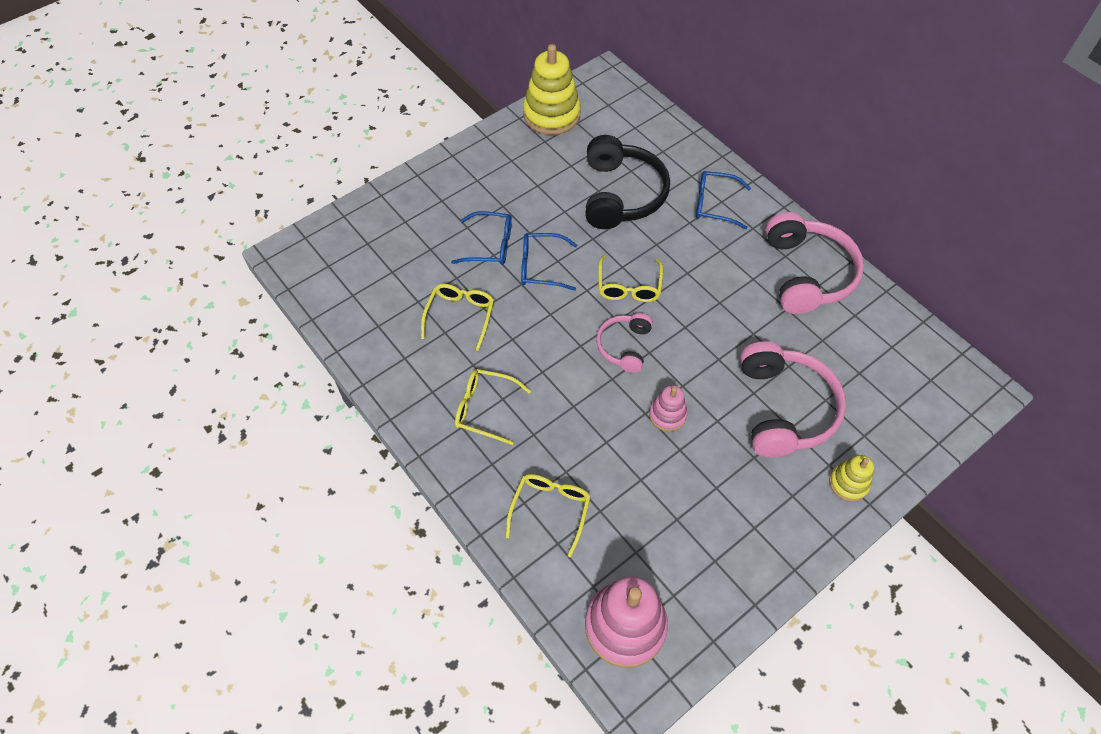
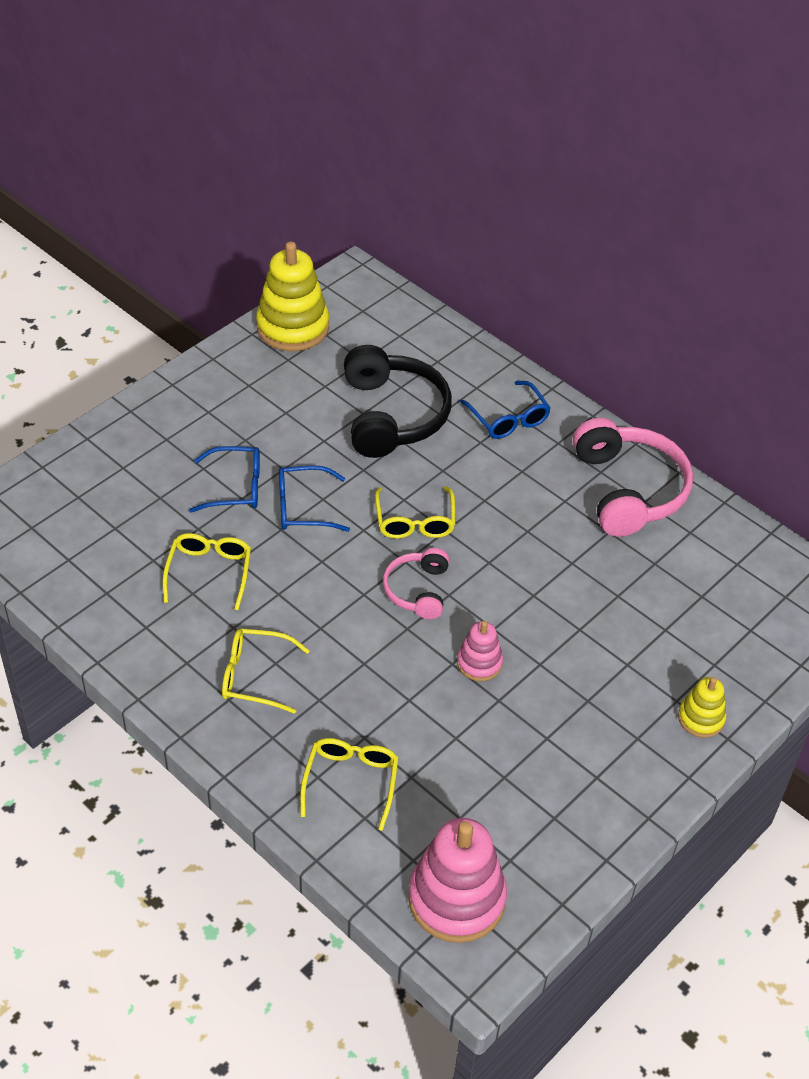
camera: 10 degrees left, 10 degrees down
(714, 204) = (508, 419): blue glasses -> blue glasses turned 120 degrees counterclockwise
(784, 408) = (617, 643): pink headphones -> none

